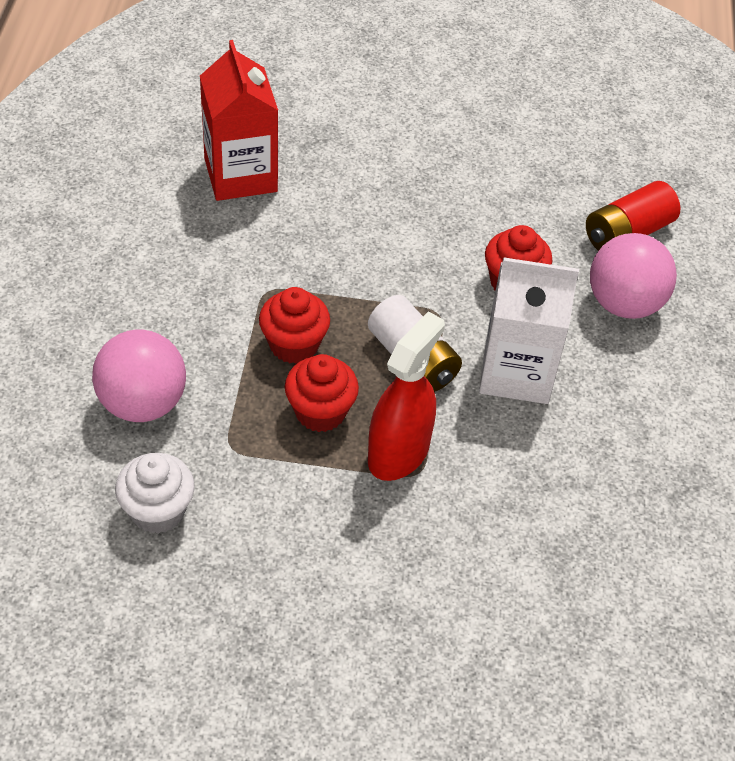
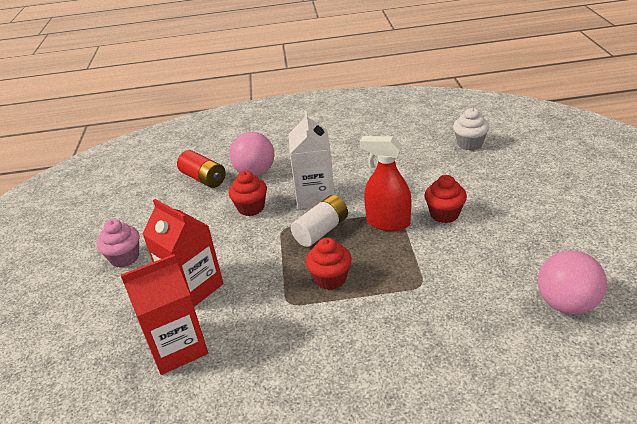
camera: 95 degrees left, 15 degrees down
(142, 403) = (410, 335): pink ball -> pink ball (566, 304)
(158, 511) = (484, 302): white cupcake -> white cupcake (469, 144)
(320, 412) = (376, 256): red cupcake -> red cupcake (444, 214)
(345, 197) = (193, 287): none -> red carton
(443, 133) = (125, 258): none -> pink cupcake

